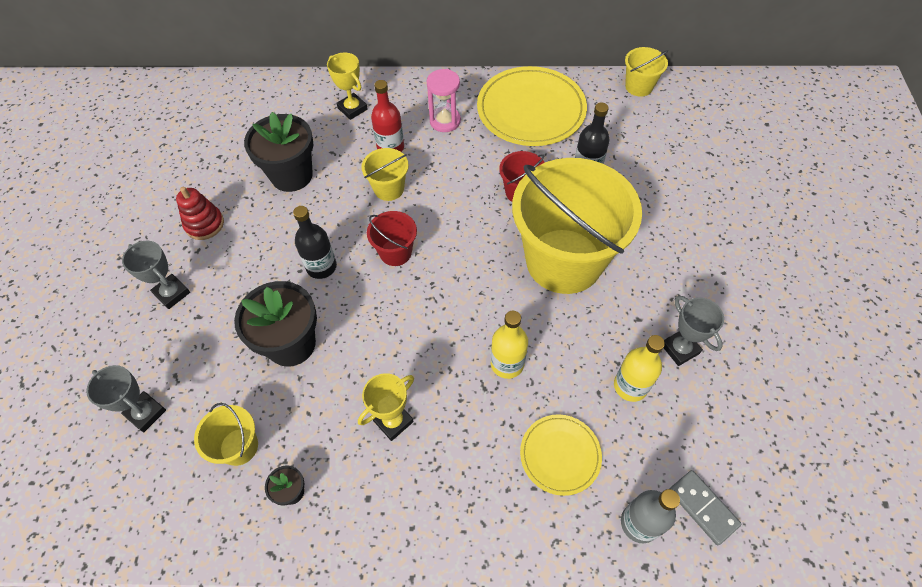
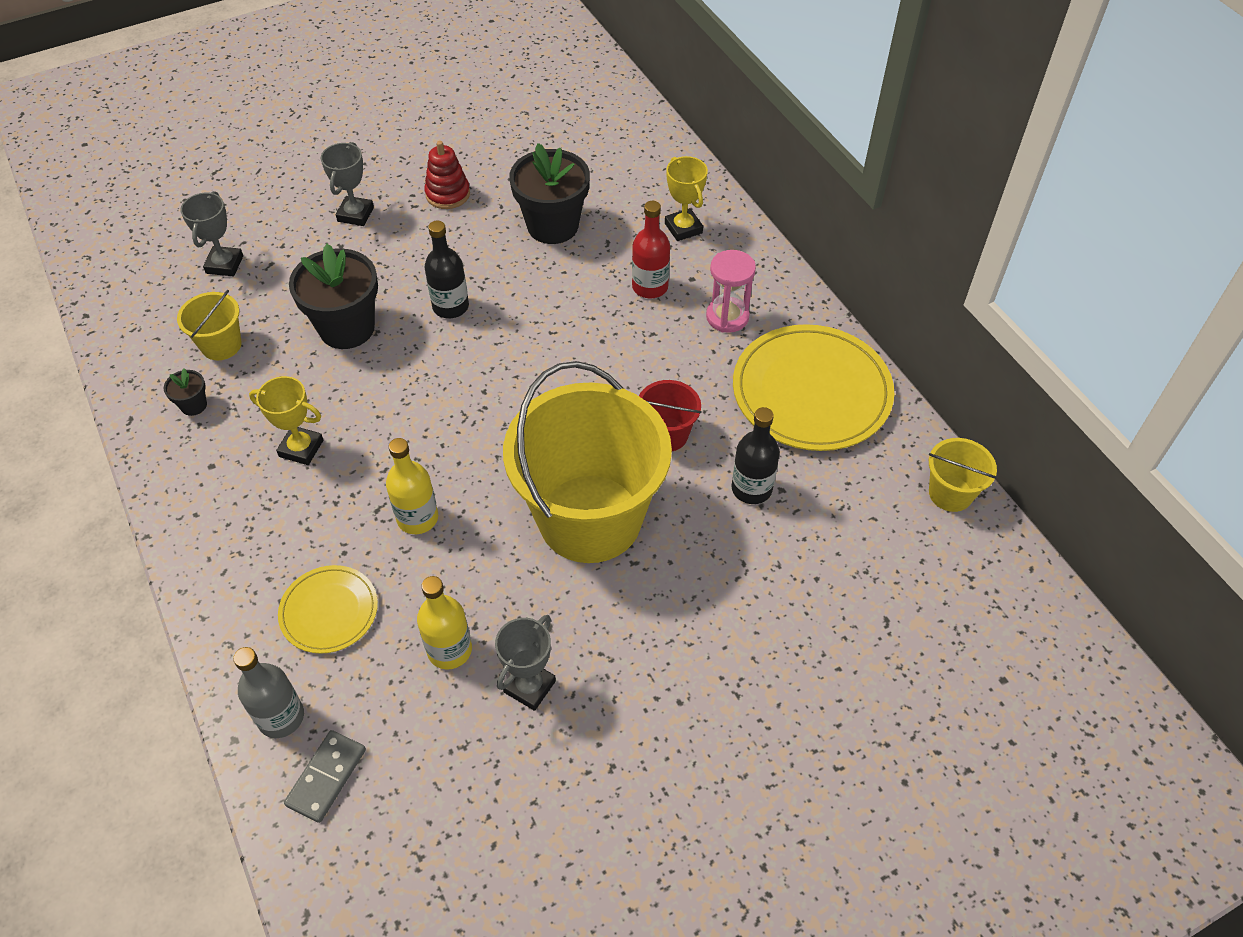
camera: 60 degrees right, 5 degrees down
(352, 109) = (683, 228): yellow trophy -> yellow trophy turned 45 degrees counterclockwise
(389, 189) = (589, 313): yellow bucket -> none
(395, 252) = (506, 358): red bucket -> none

